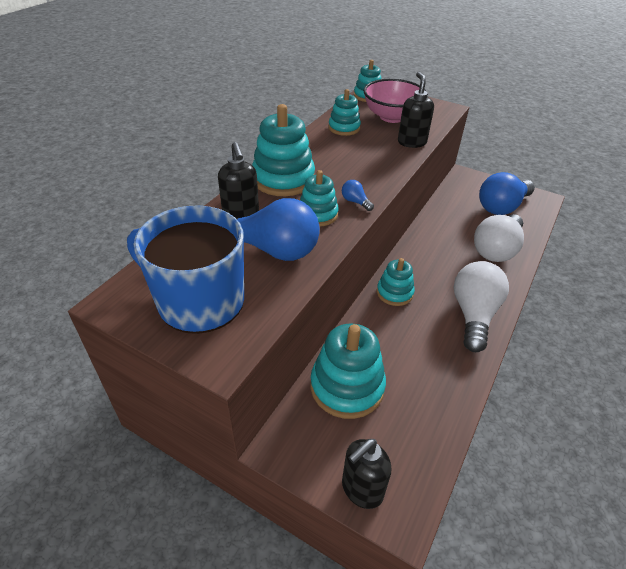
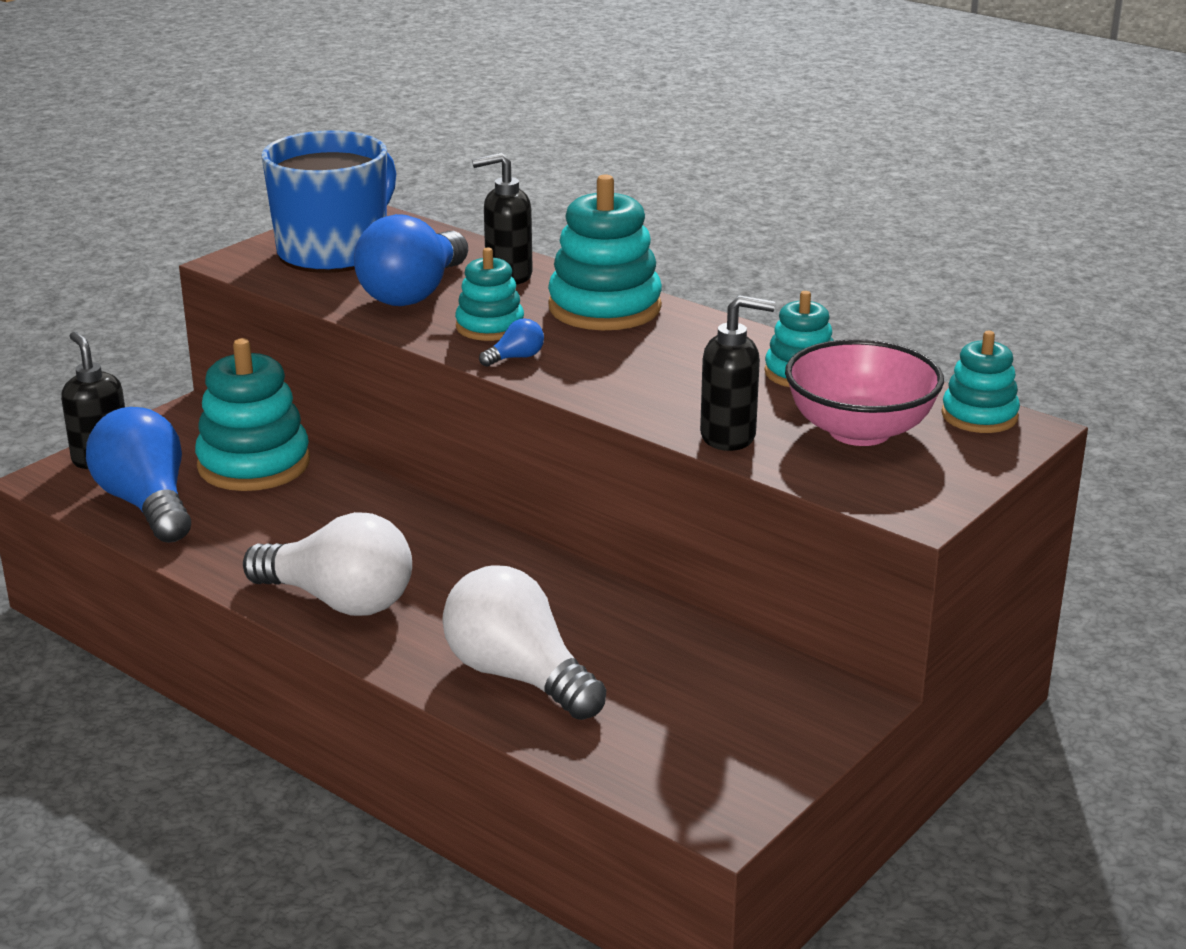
camera: 100 degrees right, 15 degrees down
(394, 293) = (428, 529): turquoise stacking toy -> none
(502, 207) = (688, 730): blue light bulb -> blue light bulb (147, 504)

